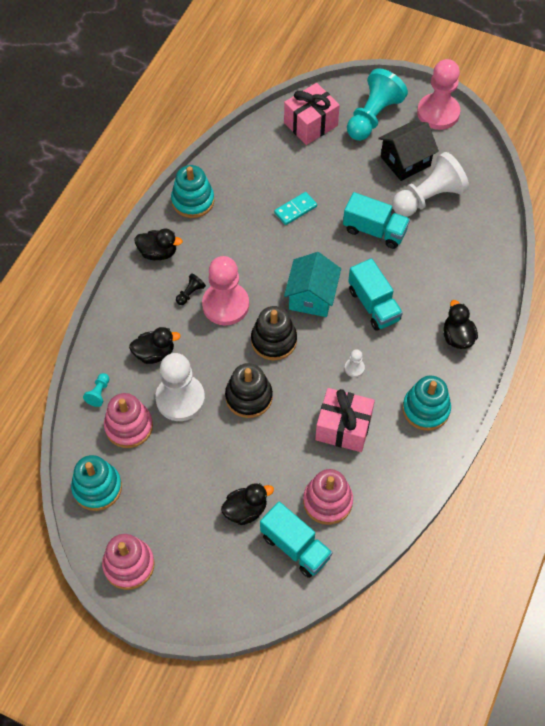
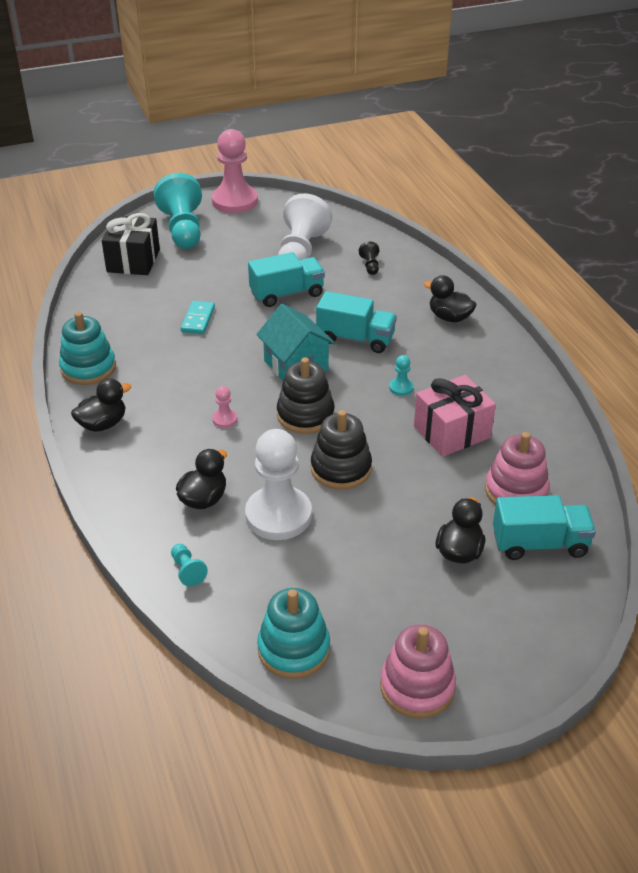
camera: 45 degrees left, 20 degrees down
(129, 426) = (257, 574): pink stacking toy -> none
(190, 293) = (178, 433): black pawn -> black pawn (370, 266)
(225, 305) = (225, 419): pink pawn -> pink pawn, size x0.41
(310, 124) = (133, 261): pink gift -> black gift
(354, 368) = (401, 388): white pawn -> turquoise pawn
(405, 161) = (250, 241): black house -> none
(426, 409) = (495, 375): turquoise stacking toy -> none

